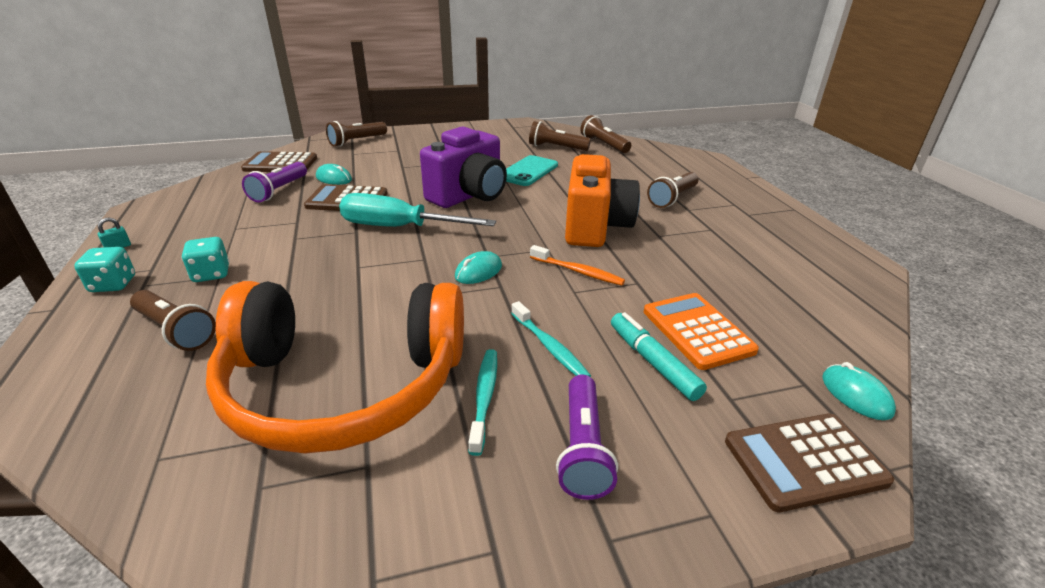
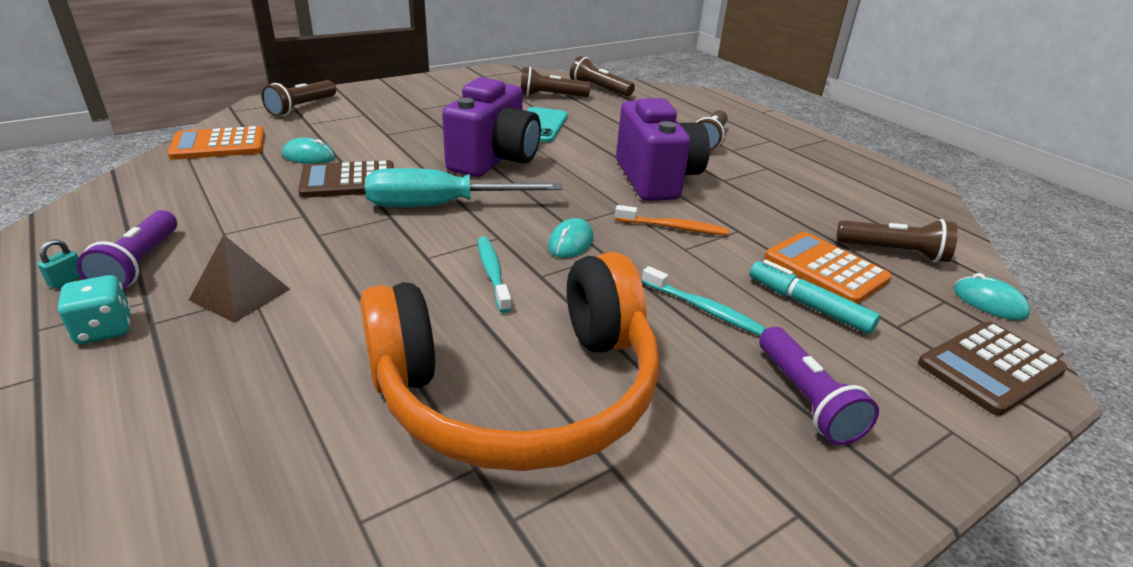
camera: 20 degrees left, 0 degrees up
(175, 331) = (251, 370): brown flashlight -> brown flashlight (893, 252)
(211, 274) = (240, 294): turquoise dice -> brown pyramid
(279, 190) = (246, 179): purple flashlight -> purple flashlight (140, 264)
(280, 164) = (219, 145): brown calculator -> orange calculator
(484, 398) = (678, 372): turquoise toothbrush -> turquoise toothbrush (492, 273)
(595, 227) = (656, 179): orange camera -> purple camera

